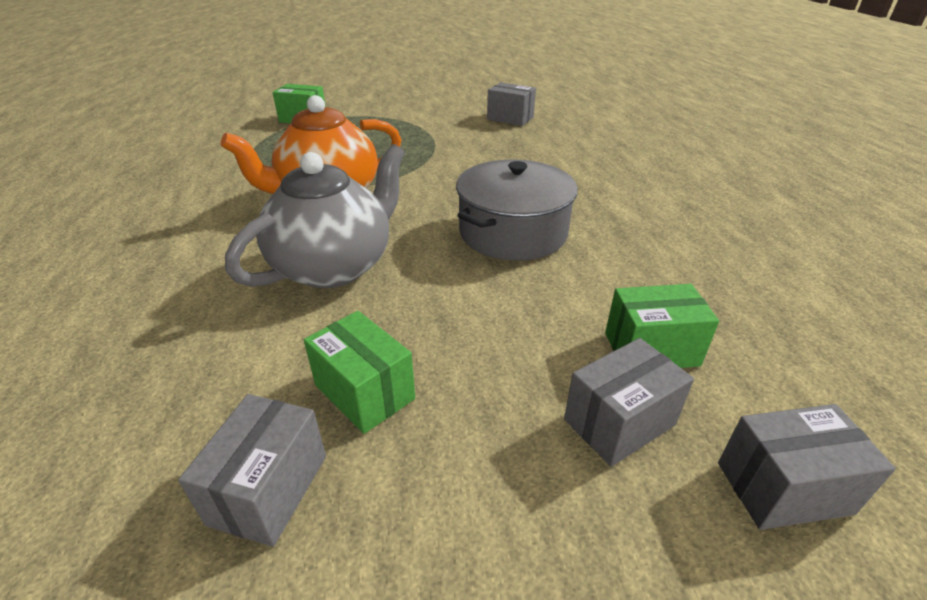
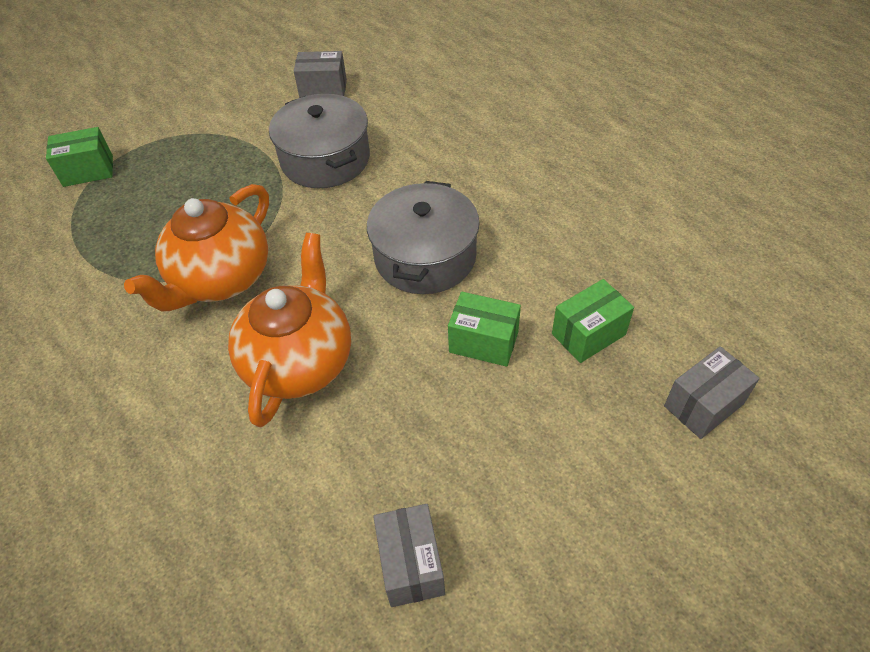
camera: 25 degrees left, 15 degrees up
(334, 266) = (299, 362): grey teapot -> orange teapot
(364, 392) = (418, 465): green box -> green box (483, 342)
(477, 153) = (325, 159): none -> grey pot
(619, 422) = (596, 405): grey box -> none

